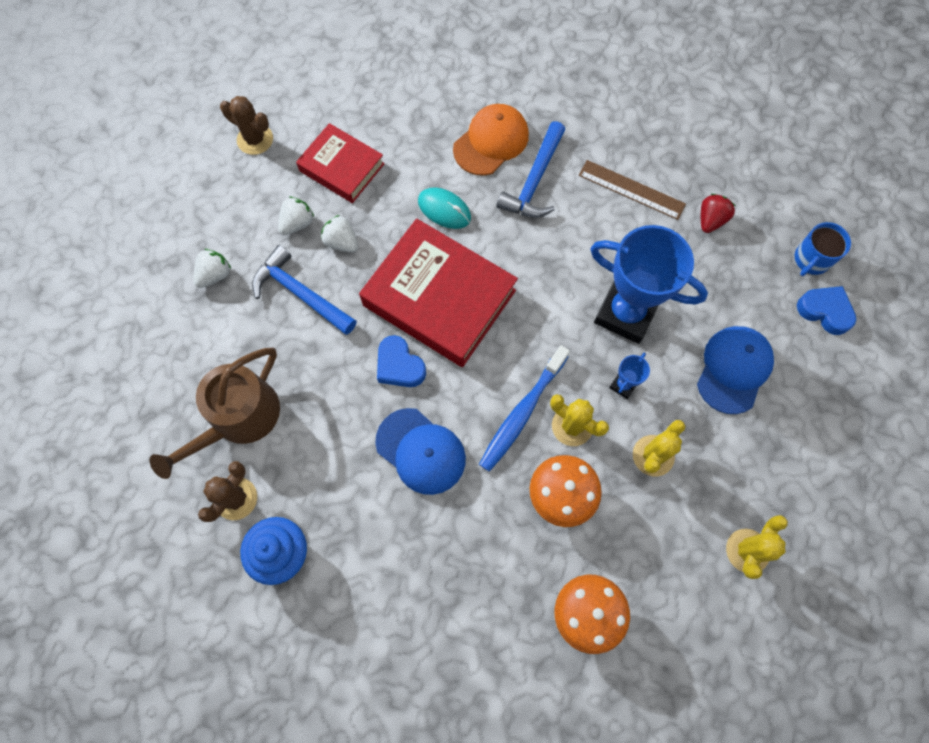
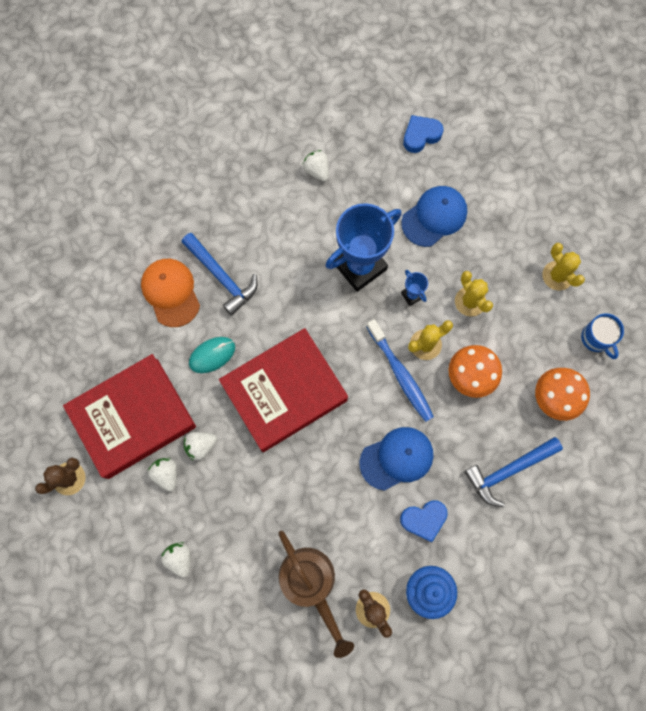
camera: 65 degrees left, 5 degrees up
(301, 294) = (230, 496): blue hammer -> blue hammer (508, 470)
(341, 167) = (133, 418): red book -> red book, size x1.70
(399, 365) = (324, 445): blue heart -> blue heart (424, 519)
(631, 190) = (265, 212): brown ruler -> none
(710, 220) = (317, 171): red strawberry -> white strawberry
(734, 369) = (434, 217): blue cap -> blue cap turned 90 degrees clockwise
(811, 260) = (379, 122): blue mug -> blue mug (596, 338)

